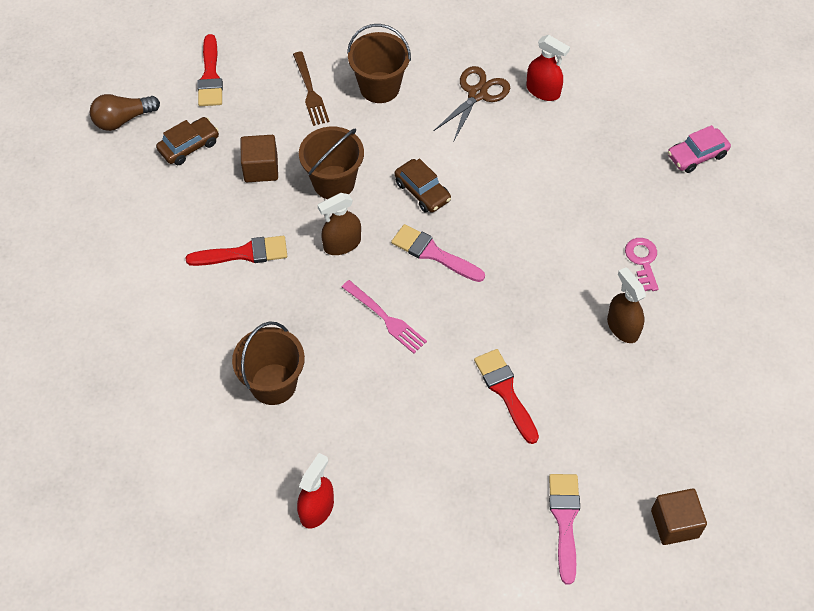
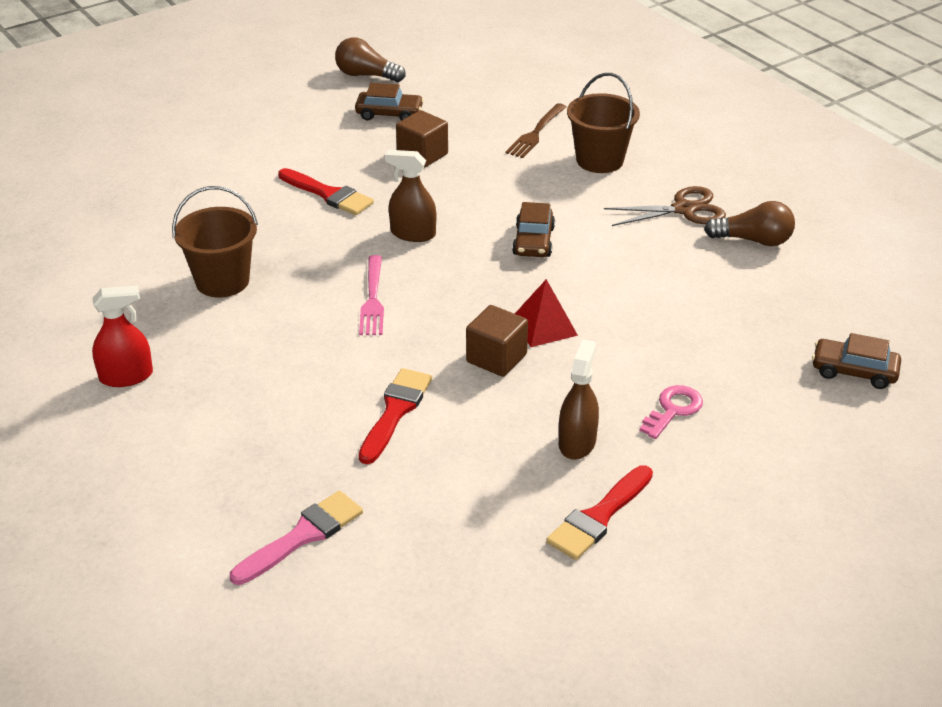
camera: 45 degrees right, 20 degrees down
(210, 76) = (470, 85): red brush -> red brush (599, 517)
(334, 182) = (467, 194): brown bucket -> none
(433, 253) = (479, 284): pink brush -> none
(508, 256) = (544, 326): none -> red pyramid
(543, 91) = (753, 240): red spray bottle -> brown light bulb
(674, 524) = (398, 620): brown cube -> brown cube (496, 358)
(697, 155) = (854, 371): pink car -> brown car

